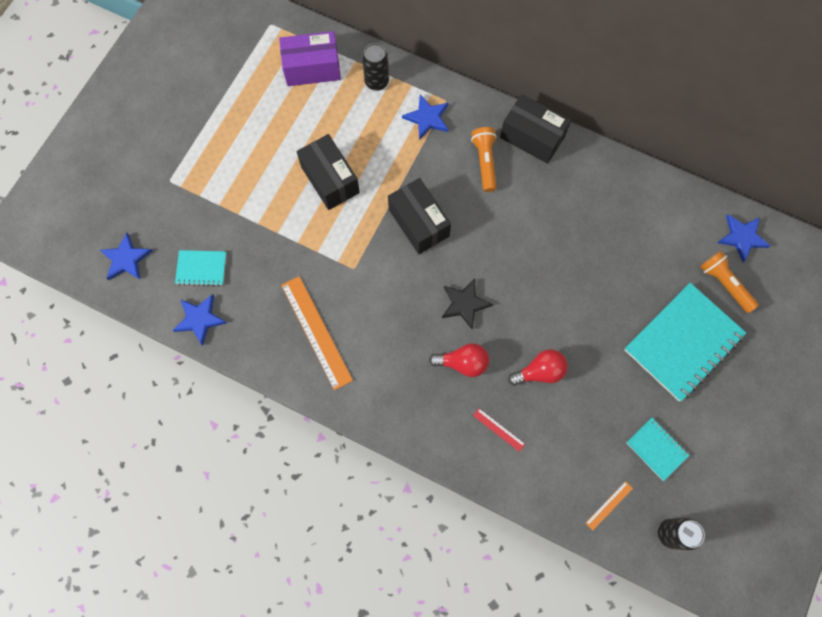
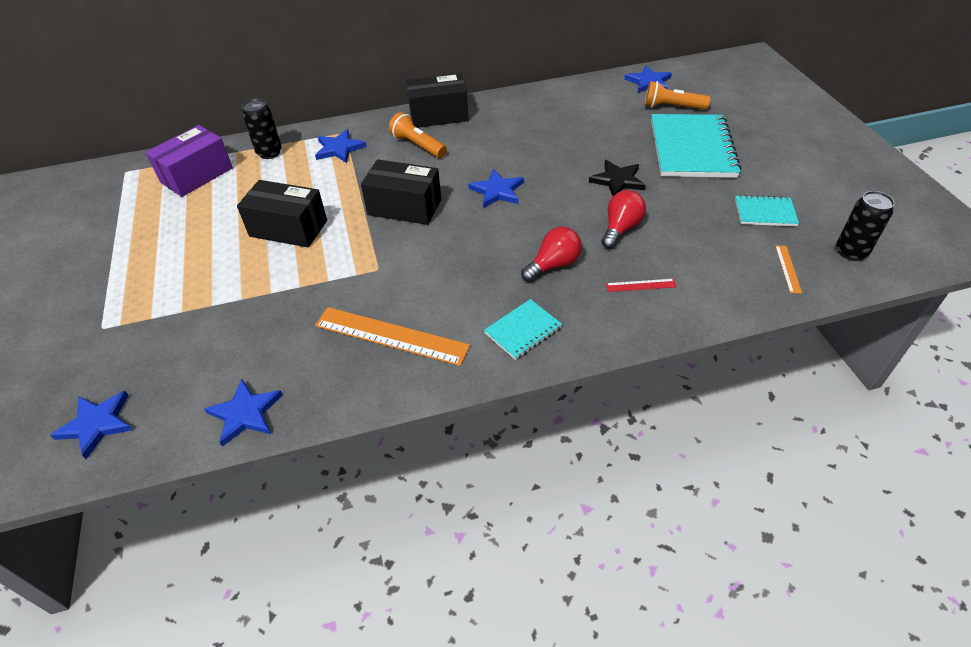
camera: 40 degrees left, 25 degrees down
(201, 268) = (207, 371): turquoise notebook -> turquoise notebook (523, 330)
(464, 304) = (506, 229): black star -> black star (617, 180)
(494, 261) = (497, 191): none -> blue star

